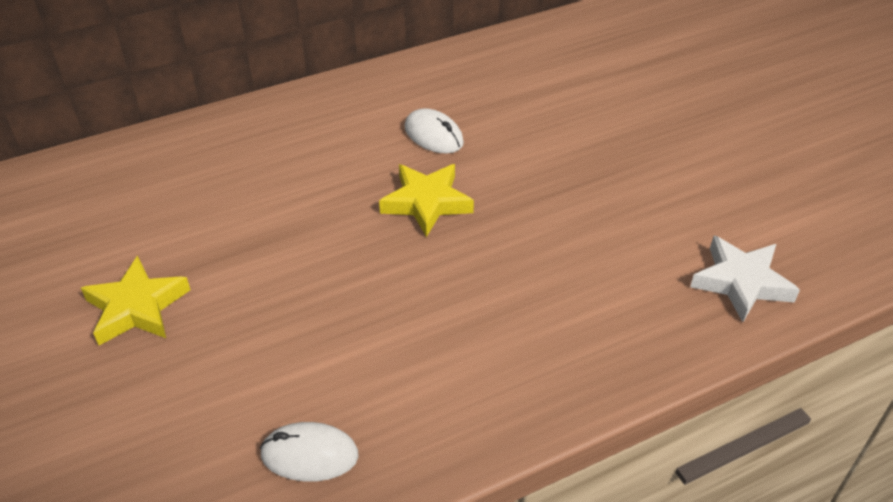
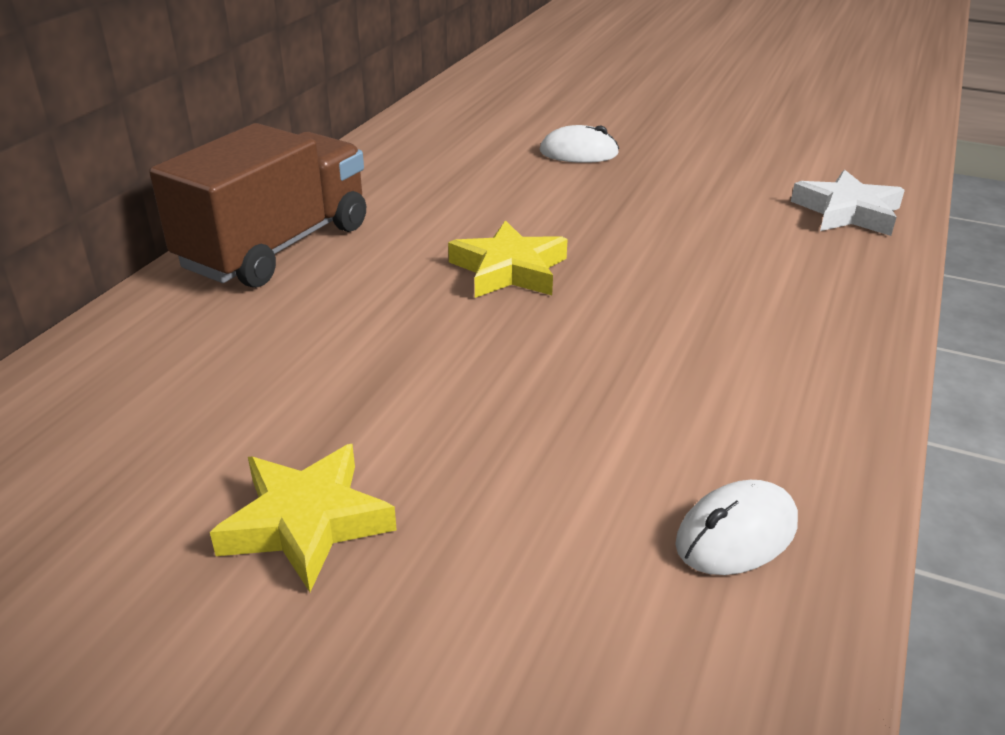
camera: 40 degrees left, 10 degrees down
(320, 114) = (276, 247): none -> brown truck
(434, 135) = (433, 218): white mouse -> white mouse (578, 153)

